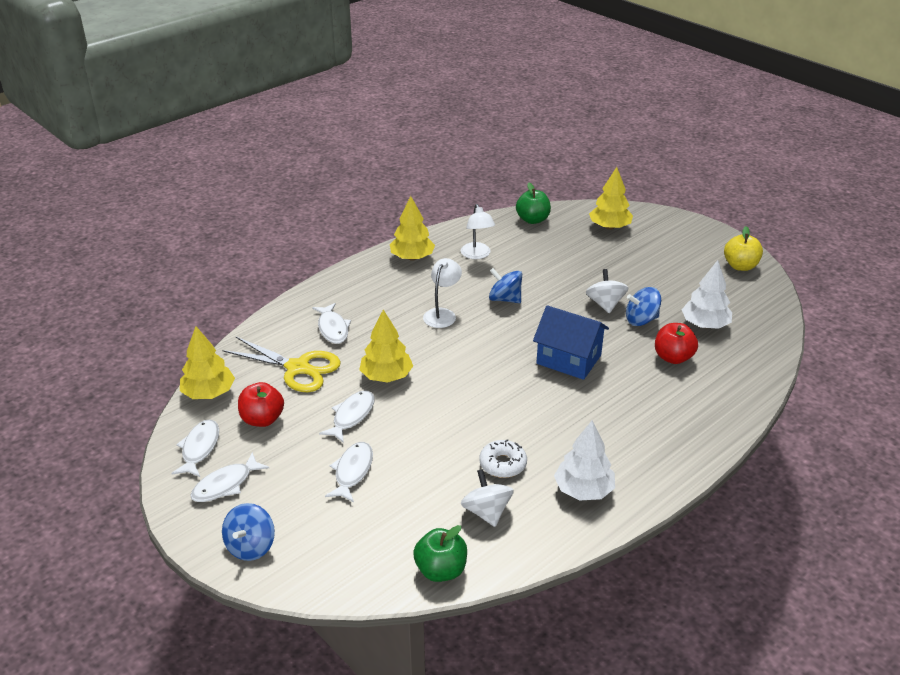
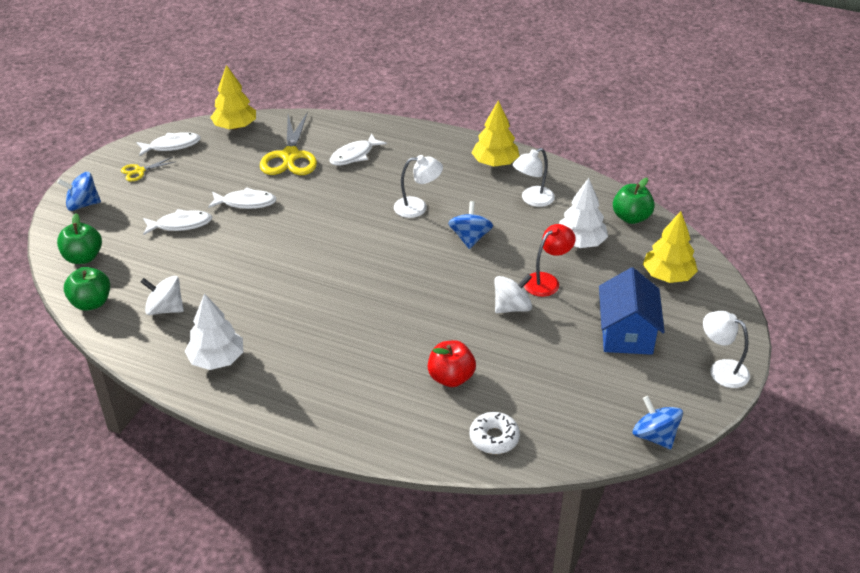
camera: 65 degrees right, 5 degrees up
(226, 484) = (139, 171): white fish -> yellow scissors
(262, 419) = (218, 161): red apple -> none
(354, 563) = (83, 257): none -> green apple
(386, 376) = (307, 204): yellow tree -> none
(486, 512) = (165, 309): white spinning top -> white spinning top turned 120 degrees counterclockwise
(503, 464) = (227, 302): white donut -> white donut (494, 438)
(568, 359) = (400, 304): blue house -> blue house (626, 333)
(583, 279) = (547, 281): none -> red lamp
(641, 320) = (502, 340): blue spinning top -> blue spinning top (654, 436)
(704, 325) = (528, 391): white tree -> white tree (580, 242)
(718, 239) = (721, 370): none -> white lamp
(740, 266) = (675, 400): yellow apple -> none

